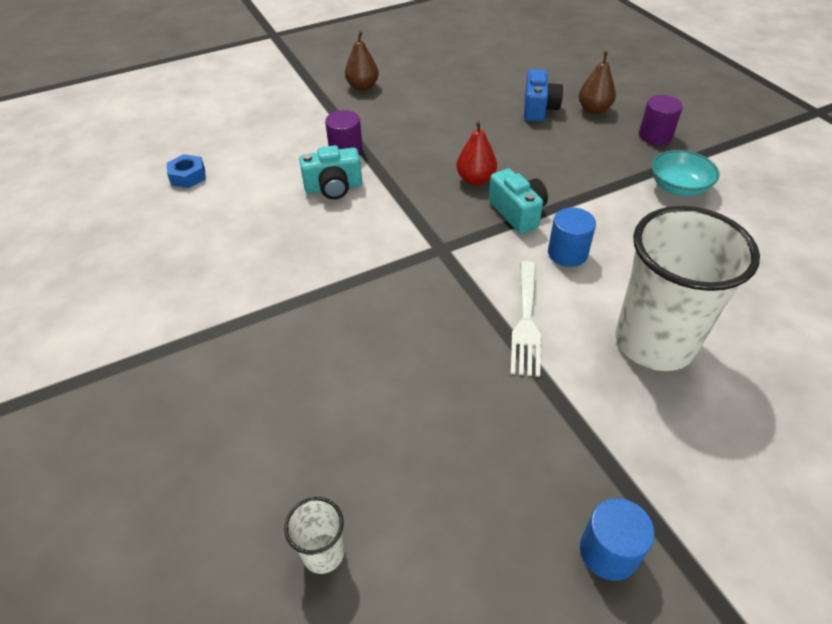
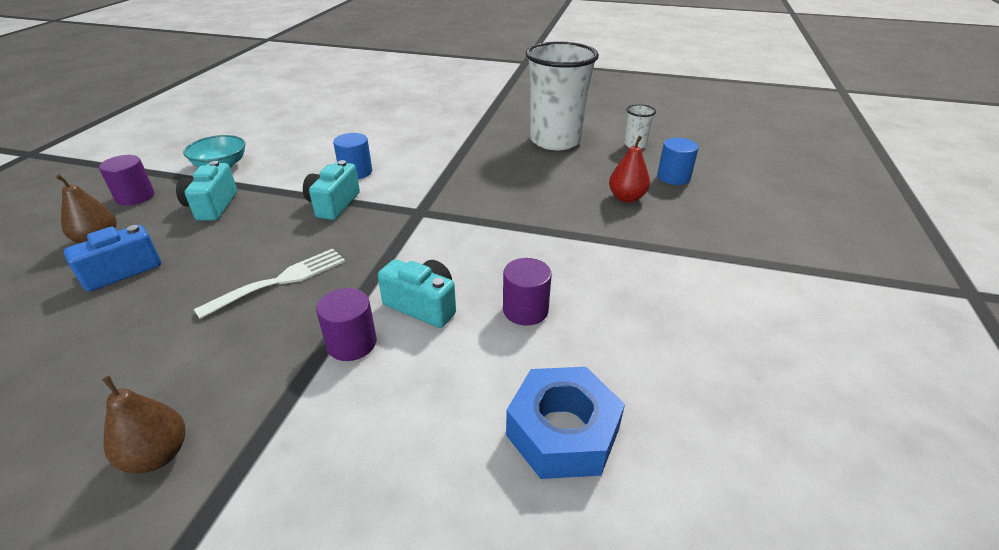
camera: 140 degrees left, 10 degrees down
(188, 176) = (563, 432): blue nut -> blue nut, size x1.78
(262, 221) = (525, 310): none -> purple cylinder
(475, 179) = (308, 241): red pear -> red pear (626, 198)
(526, 322) = (438, 160): white fork -> white fork (280, 281)
(593, 160) = (212, 206): none -> turquoise camera
(608, 552) = (522, 107): blue cylinder -> blue cylinder (673, 177)
(654, 342) = (397, 130): white cup -> white cup (555, 141)

